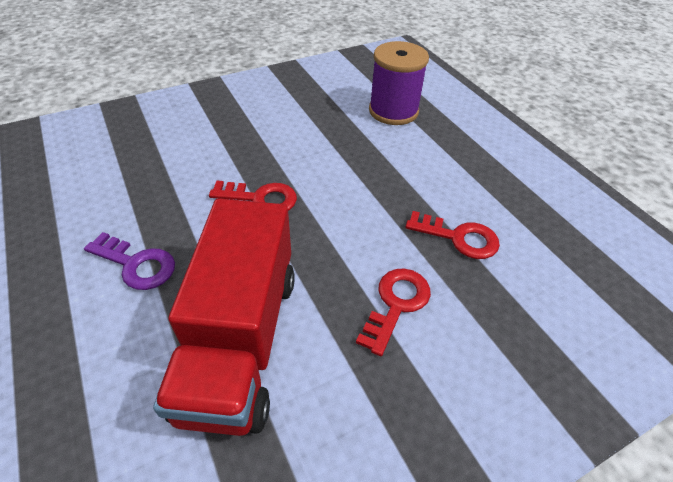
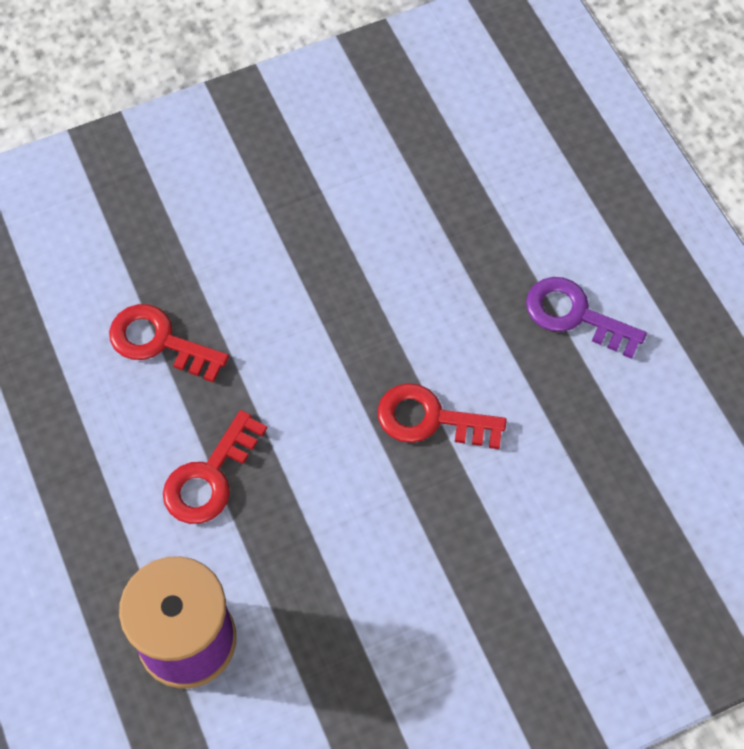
camera: 175 degrees left, 15 degrees up
(240, 340) = (436, 221): red truck -> none
(396, 304) = (263, 254): red key -> red key (210, 477)

